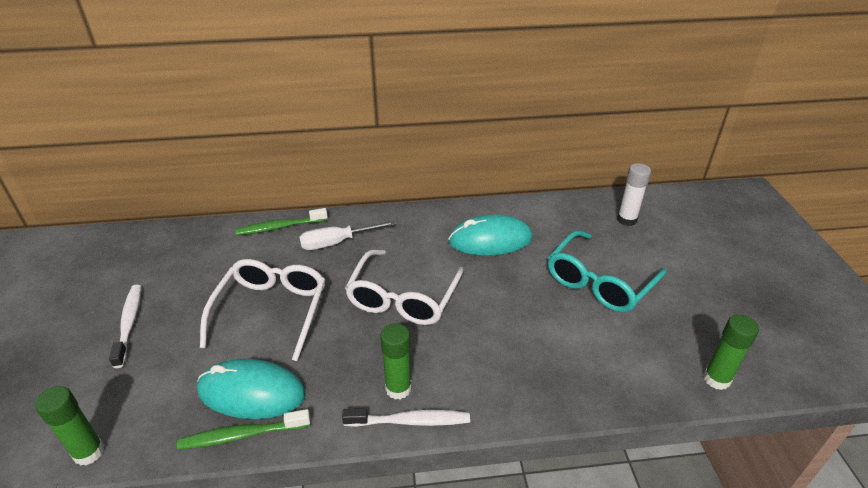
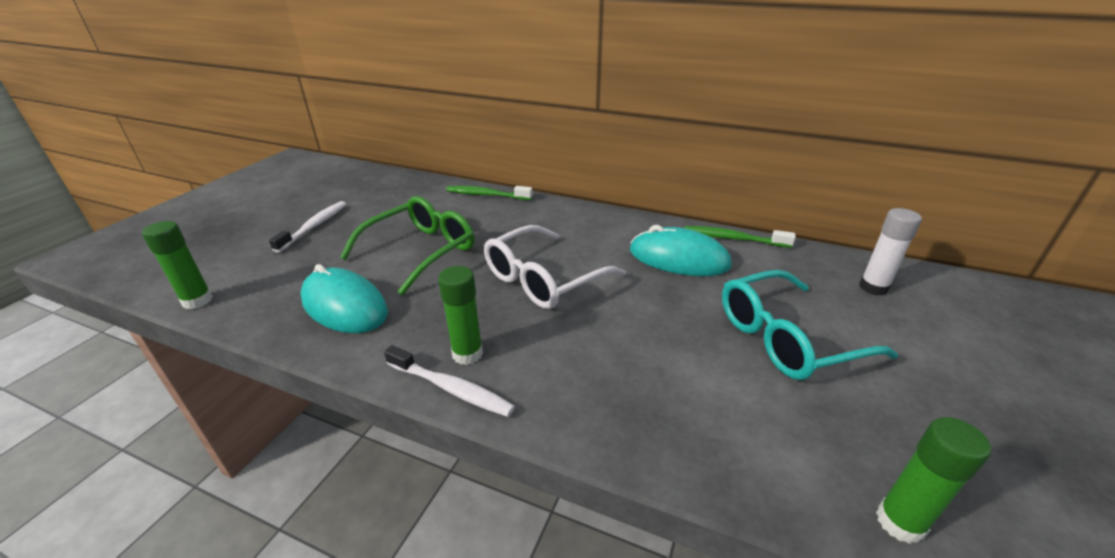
camera: 30 degrees right, 5 degrees down
(242, 435) = (304, 335): green toothbrush -> green toothbrush (733, 239)
(271, 310) = (421, 251): white glasses -> green glasses
(337, 242) = (523, 218): white screwdriver -> none

